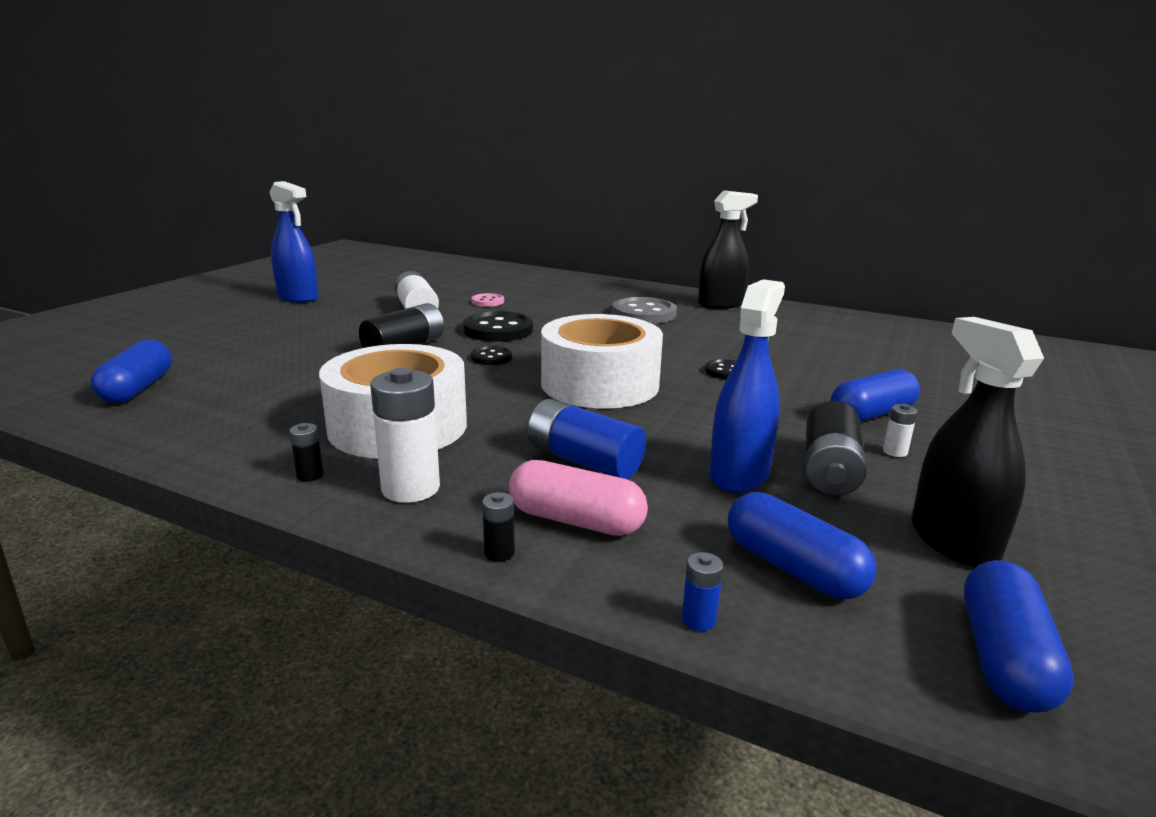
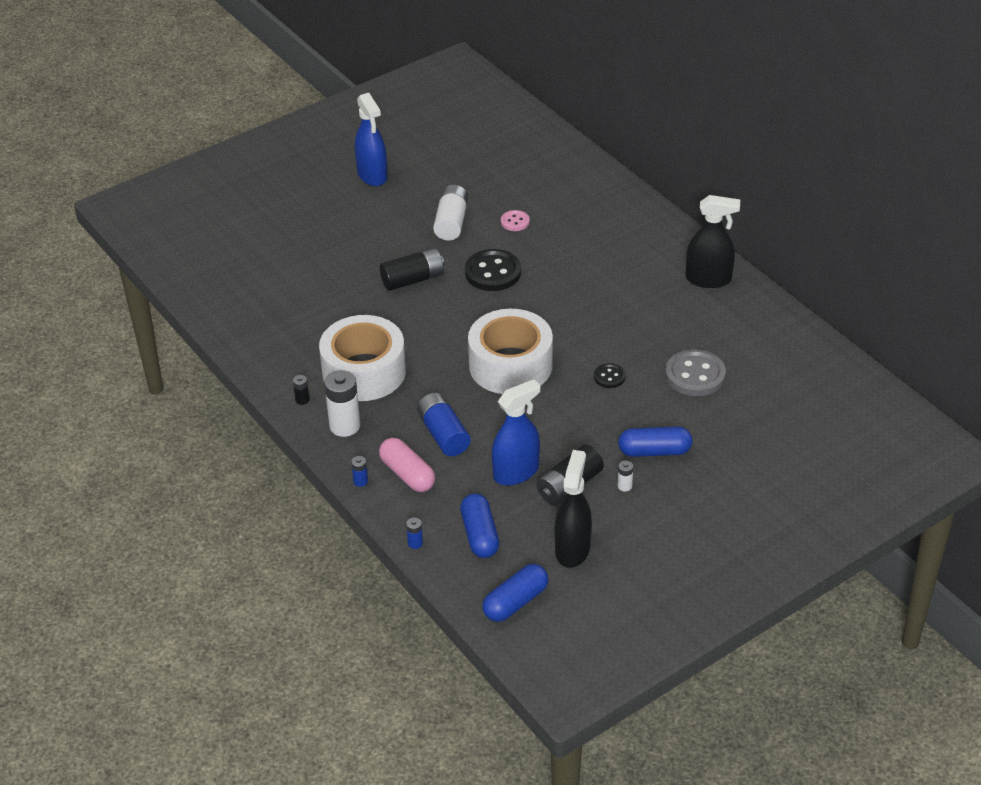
camera: 30 degrees right, 20 degrees up
(138, 388) = (237, 286): blue capsule -> none
(491, 357) = (463, 311): black button -> none
(499, 553) = (360, 481): black battery -> blue battery
(644, 314) = (626, 277): grey button -> grey button (695, 375)

